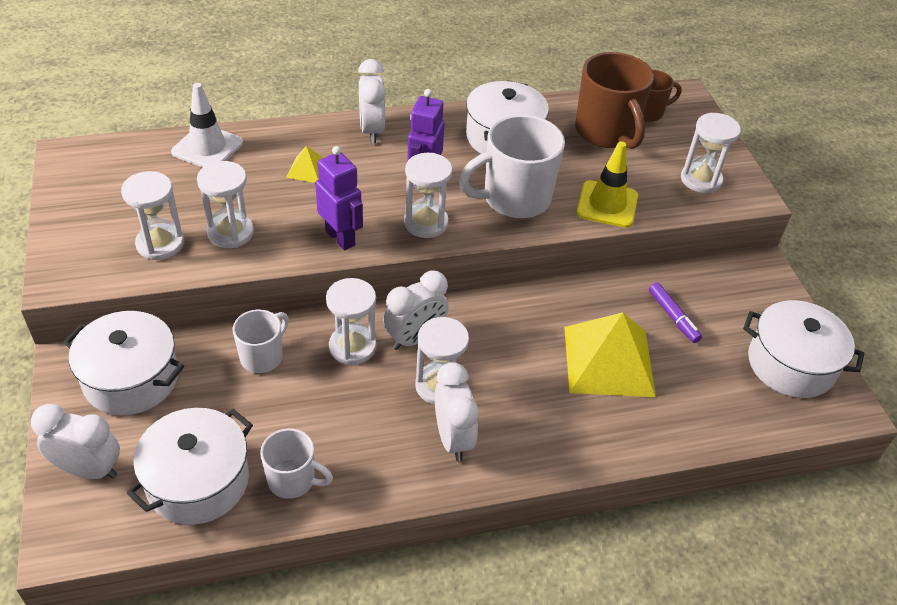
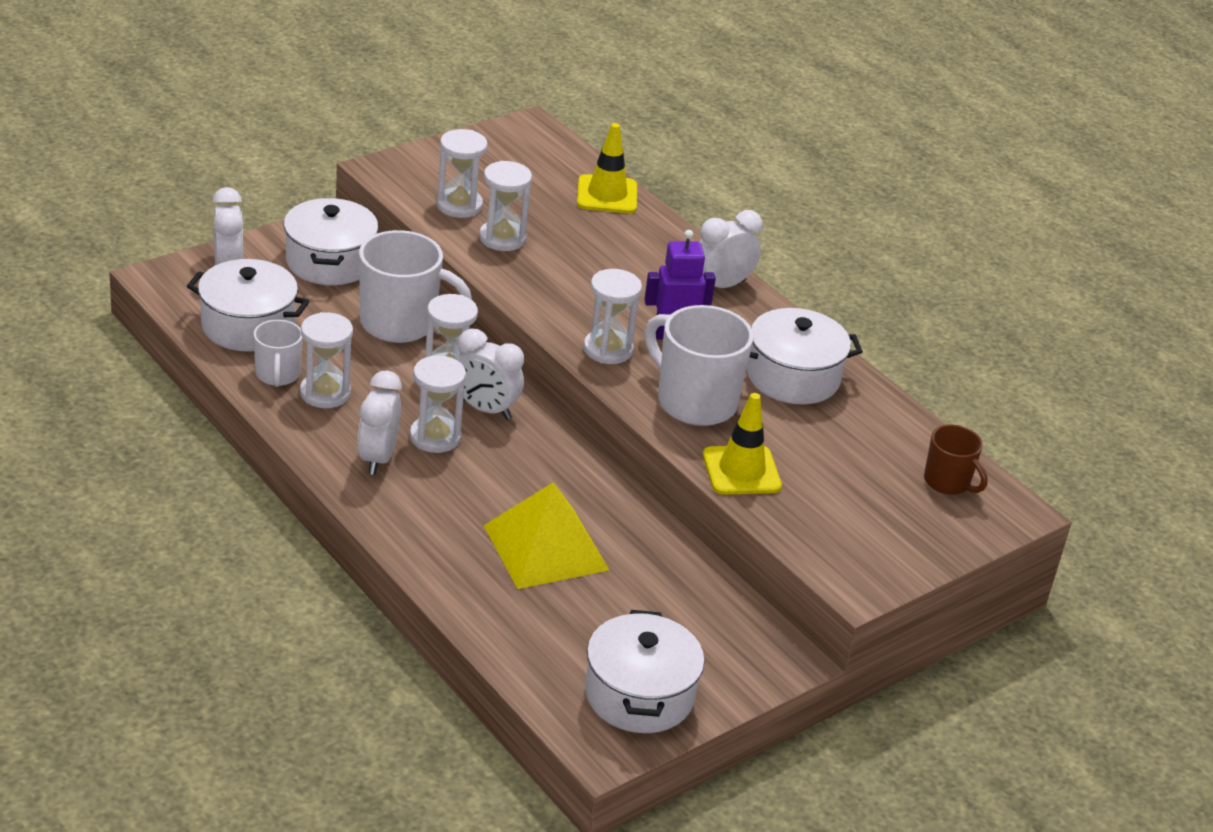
camera: 65 degrees right, 10 degrees down
(207, 147) = (607, 195): white traffic cone -> yellow traffic cone
(262, 356) = (401, 324): white mug -> white mug, size x1.76
(308, 169) = (626, 260): yellow pyramid -> none
(340, 238) = (545, 302): purple robot -> none
(453, 438) = (377, 458): white clock -> white clock turned 135 degrees clockwise
(606, 132) = (874, 453): brown mug -> none
(673, 317) = (647, 589): purple marker -> none
(701, 180) = (851, 541): white hourglass -> white hourglass (325, 393)

